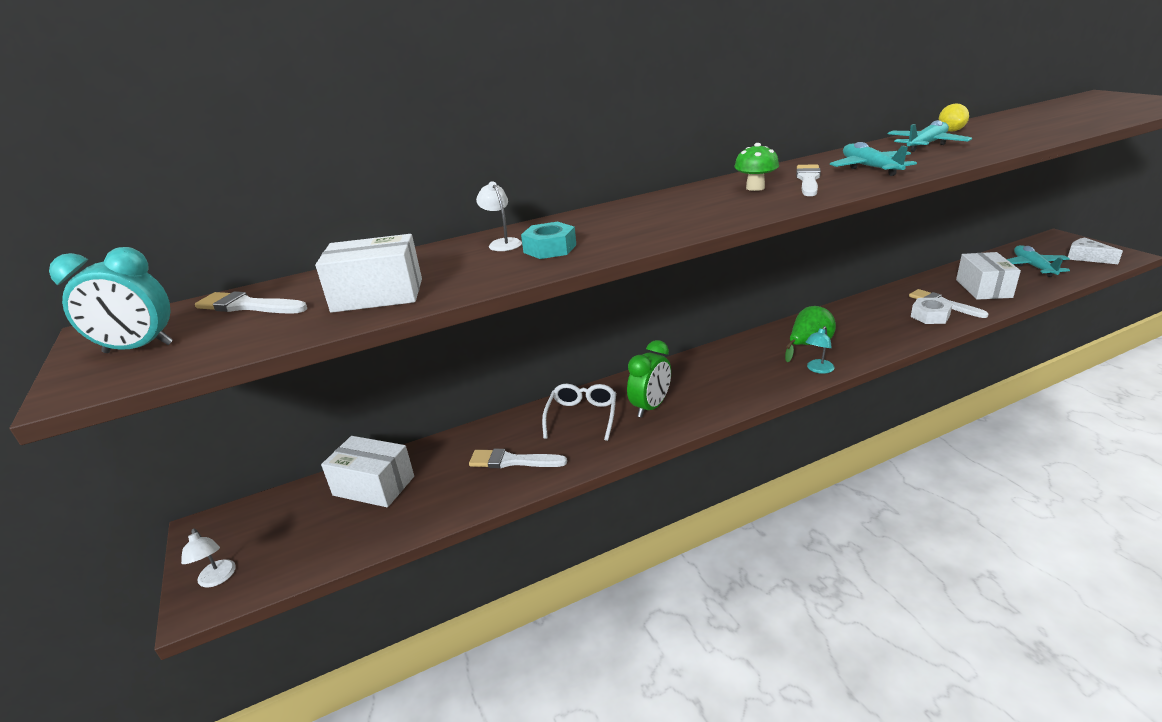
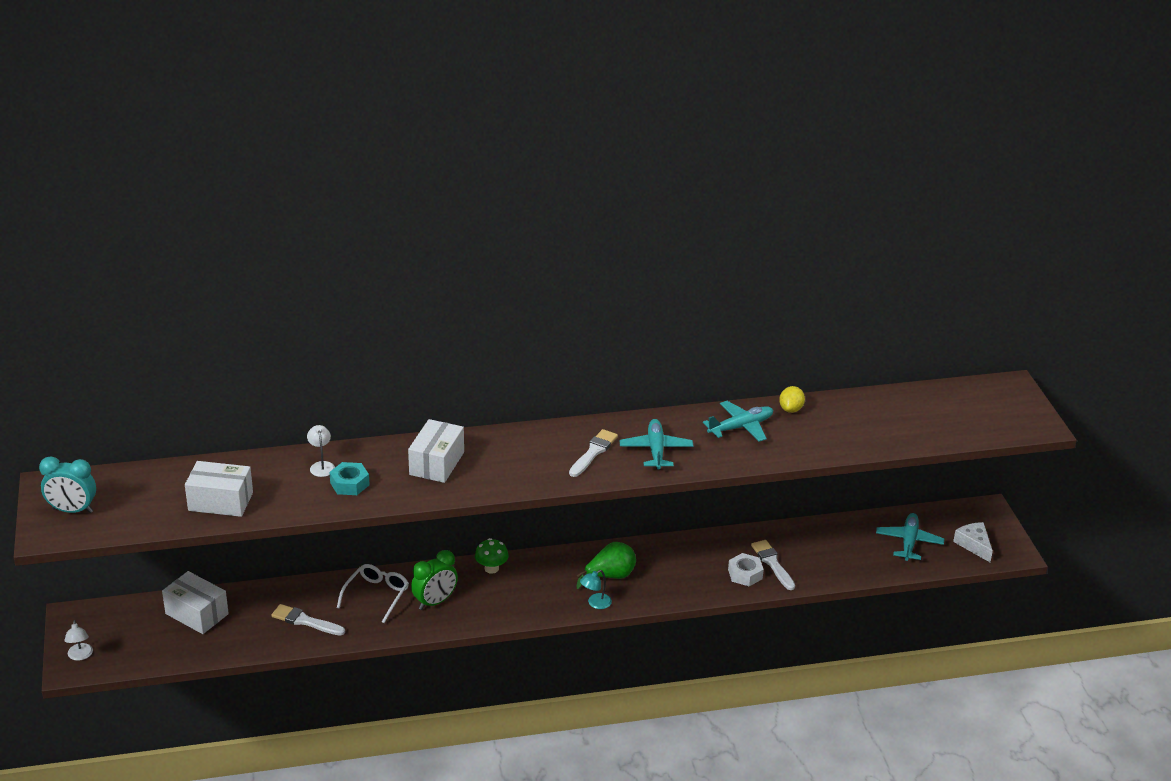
camera: 10 degrees right, 5 degrees up
(248, 306) = (137, 487): white brush -> none
(755, 188) = (546, 450): green mushroom -> green mushroom (491, 568)
(983, 288) = (829, 555): white box -> white box (436, 463)

